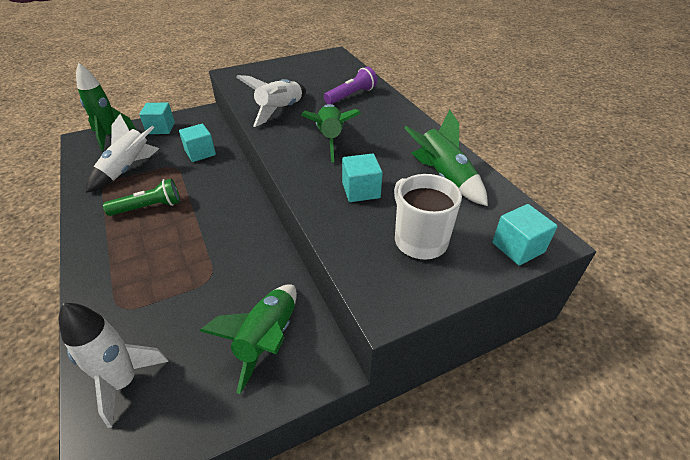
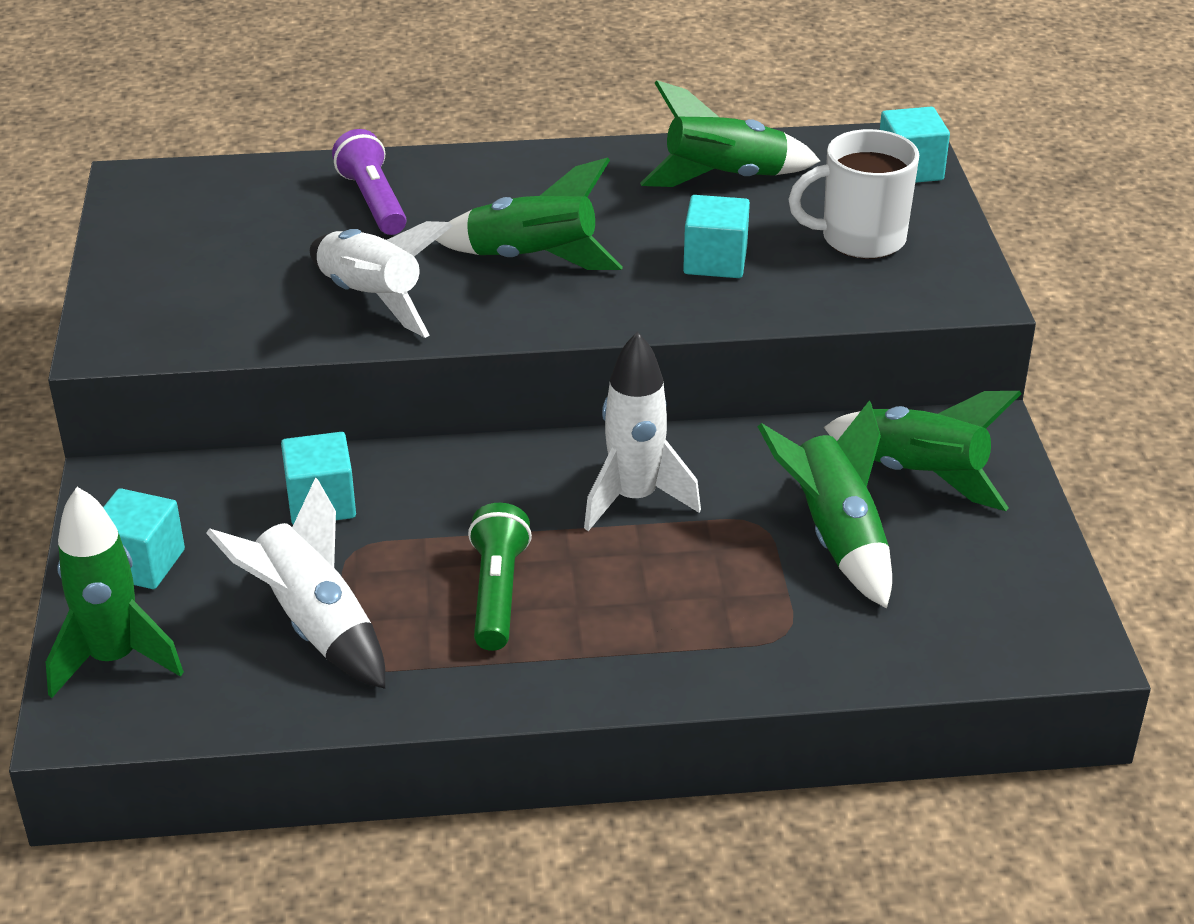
camera: 70 degrees left, 5 degrees down
(124, 382) = (948, 628): white rocket -> white rocket (634, 499)
(203, 312) = (835, 537): none -> green rocket

